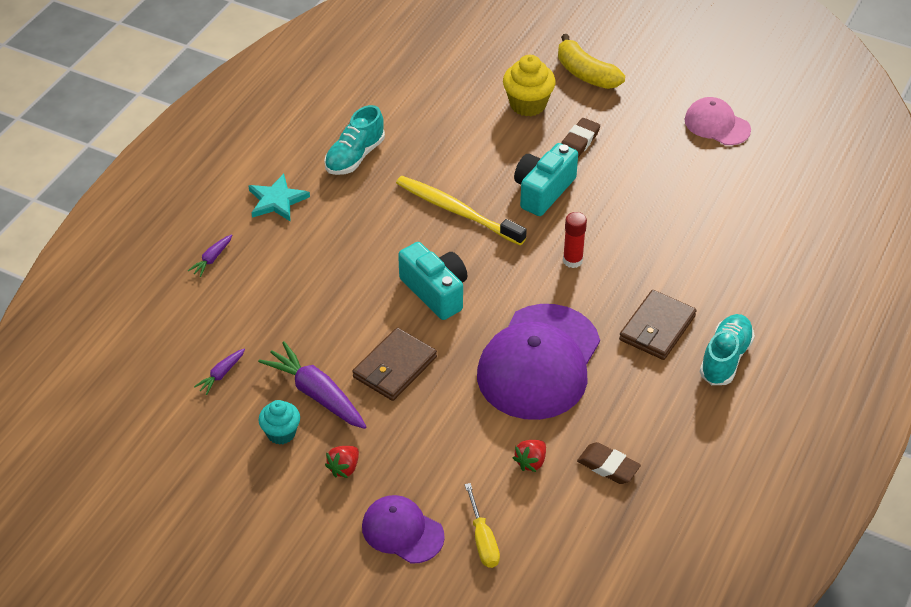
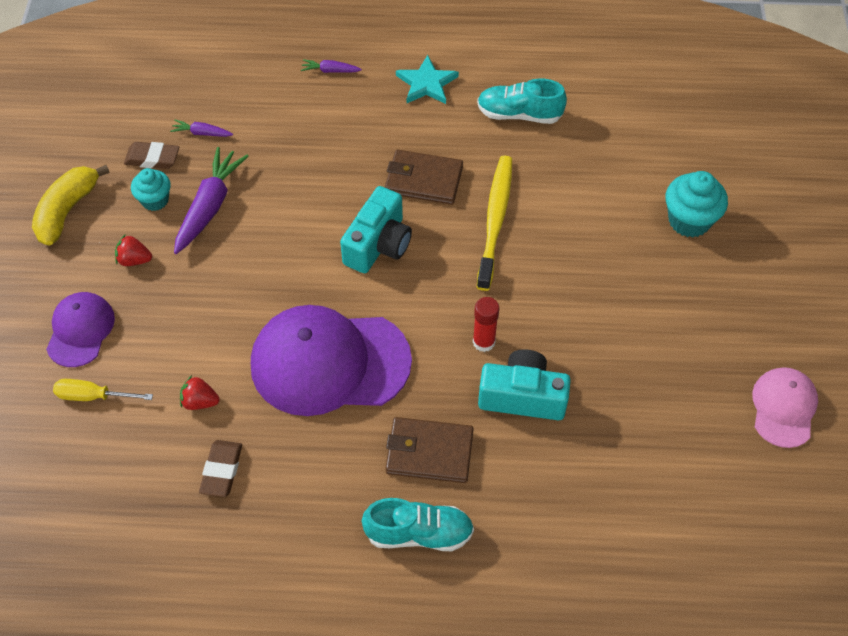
camera: 65 degrees right, 10 degrees up
(394, 367) = (267, 250): brown wallet -> brown wallet (423, 180)
(483, 539) = (93, 396): yellow screwdriver -> yellow screwdriver turned 45 degrees clockwise
(528, 104) = (689, 221): yellow cupcake -> turquoise cupcake
(543, 191) = (569, 280): turquoise camera -> turquoise camera (522, 396)
(579, 142) = (663, 285): brown eraser -> brown eraser (152, 158)
(586, 74) = (775, 254): yellow banana -> yellow banana (67, 211)

